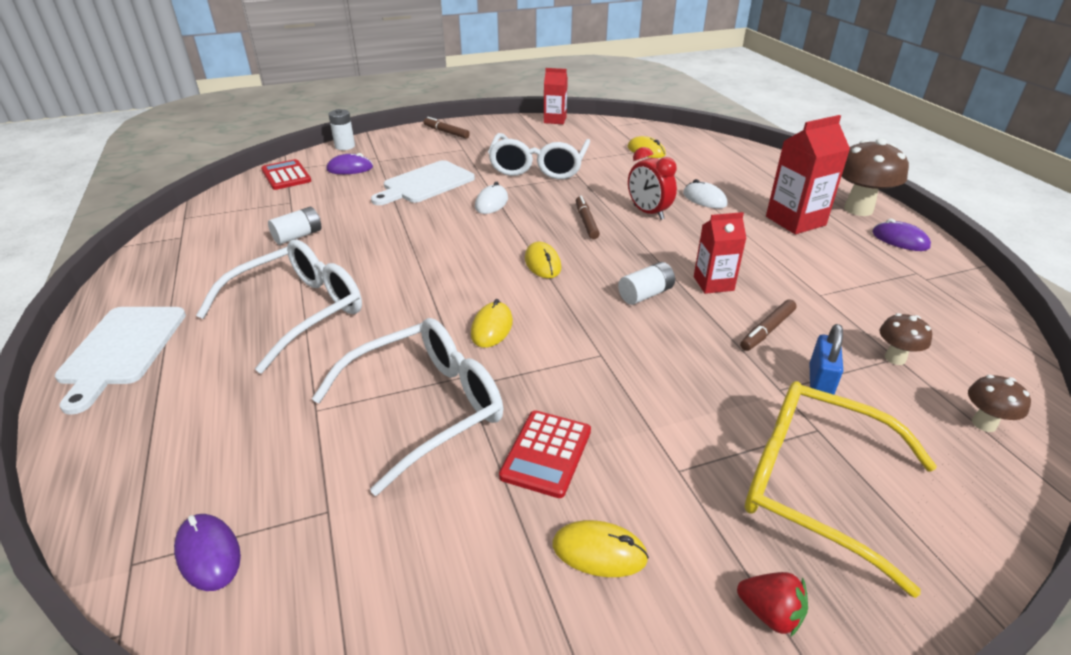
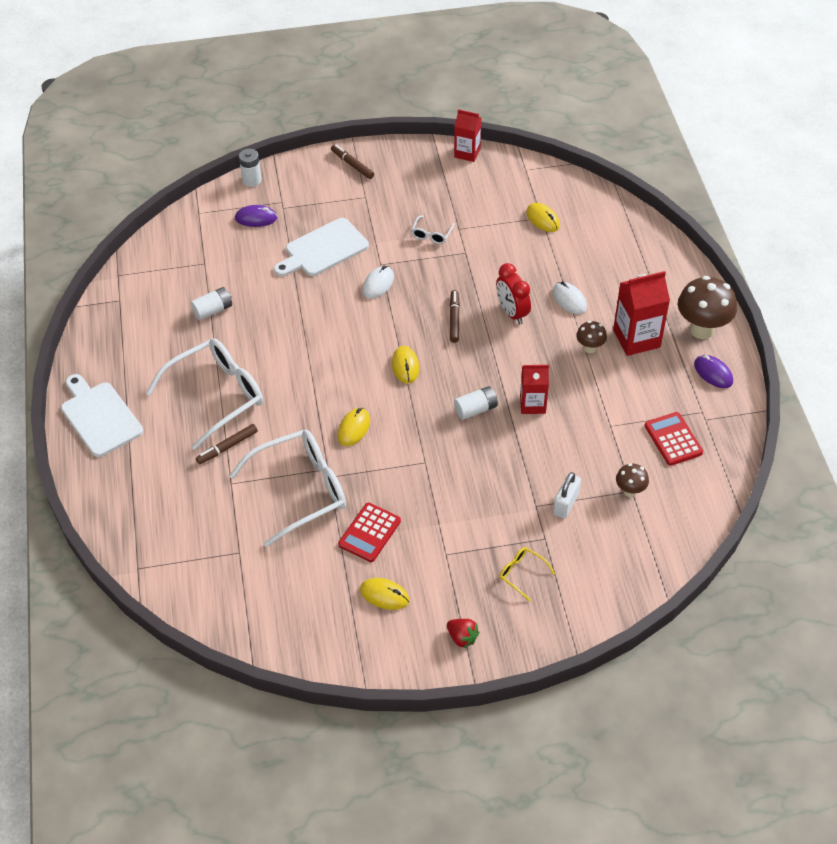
camera: 10 degrees right, 15 degrees up
(122, 349) = (100, 417): white cutting board -> white cutting board turned 135 degrees clockwise
(208, 554) = (177, 568): purple mouse -> none
(286, 175) = (199, 223): red calculator -> red calculator (673, 439)
(538, 167) = (431, 234): white glasses -> white glasses, size x0.42
(767, 330) = (552, 455): brown marker -> brown marker (228, 447)
(813, 485) = (522, 574): yellow glasses -> yellow glasses, size x0.42
(820, 382) = (565, 504): blue padlock -> white padlock
(984, 424) = (654, 548): brown mushroom -> brown mushroom (590, 348)

